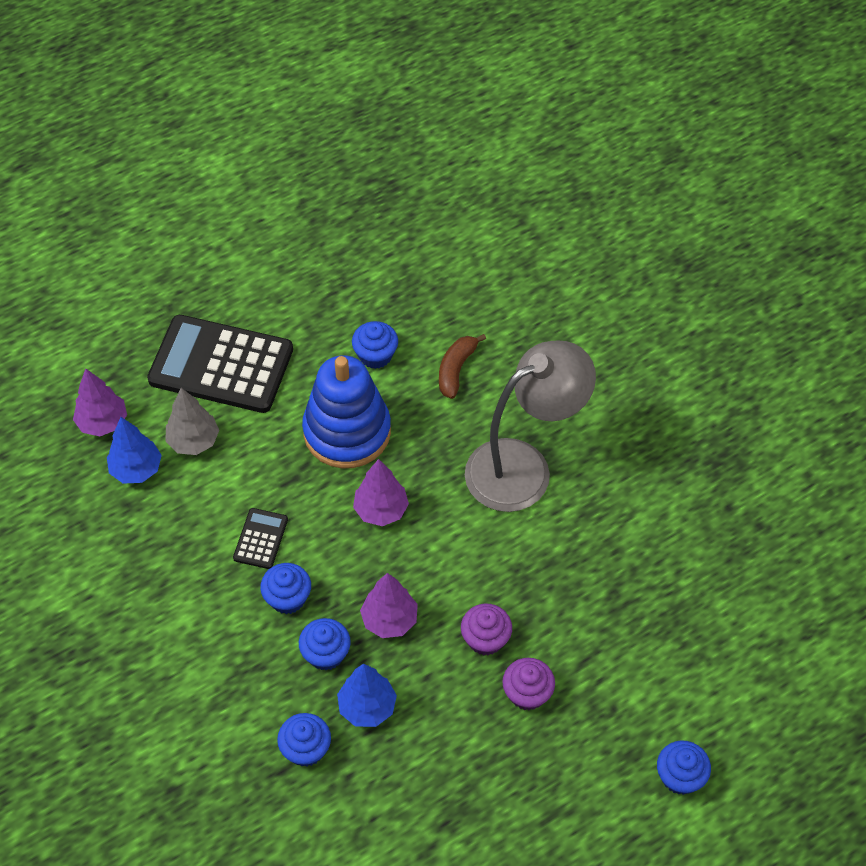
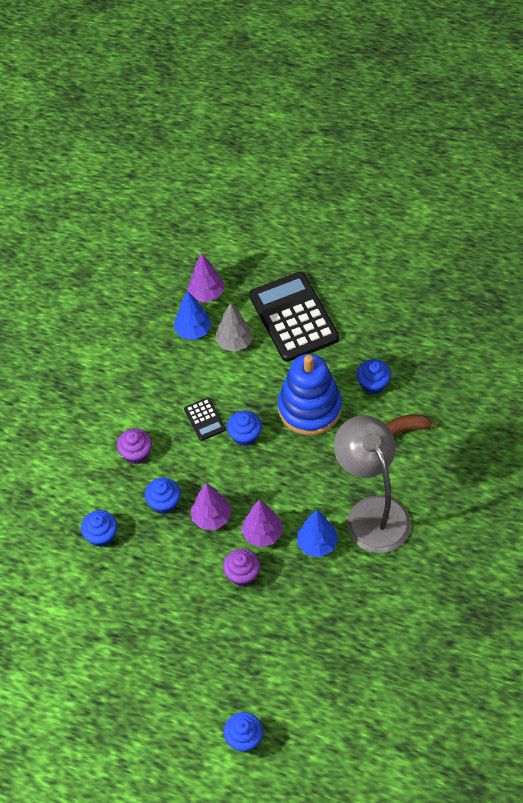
camera: 55 degrees right, 0 degrees up
(260, 539) = (204, 419): black calculator -> black calculator turned 90 degrees clockwise
(287, 598) = (181, 459): blue cupcake -> blue cupcake (245, 435)
(367, 707) = (150, 546): blue tree -> blue tree (317, 544)
(381, 510) = (275, 462): purple tree -> purple tree (262, 534)
(523, 467) = (372, 512): grey lamp -> grey lamp turned 135 degrees counterclockwise
(527, 693) = (227, 620): purple cupcake -> purple cupcake (136, 453)

